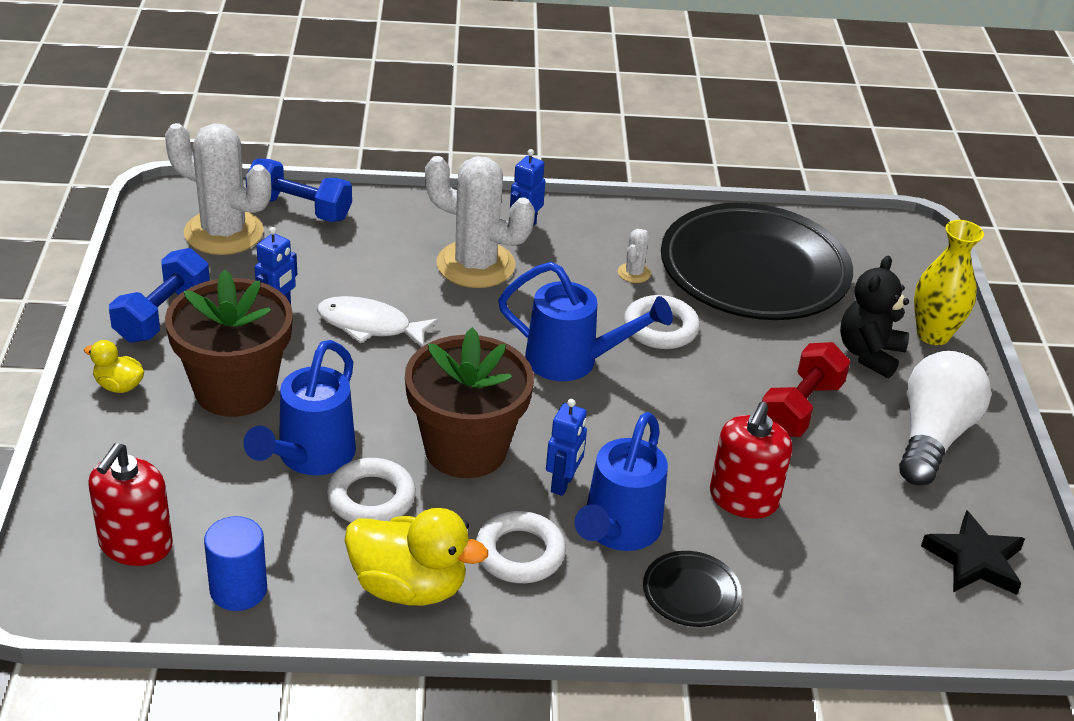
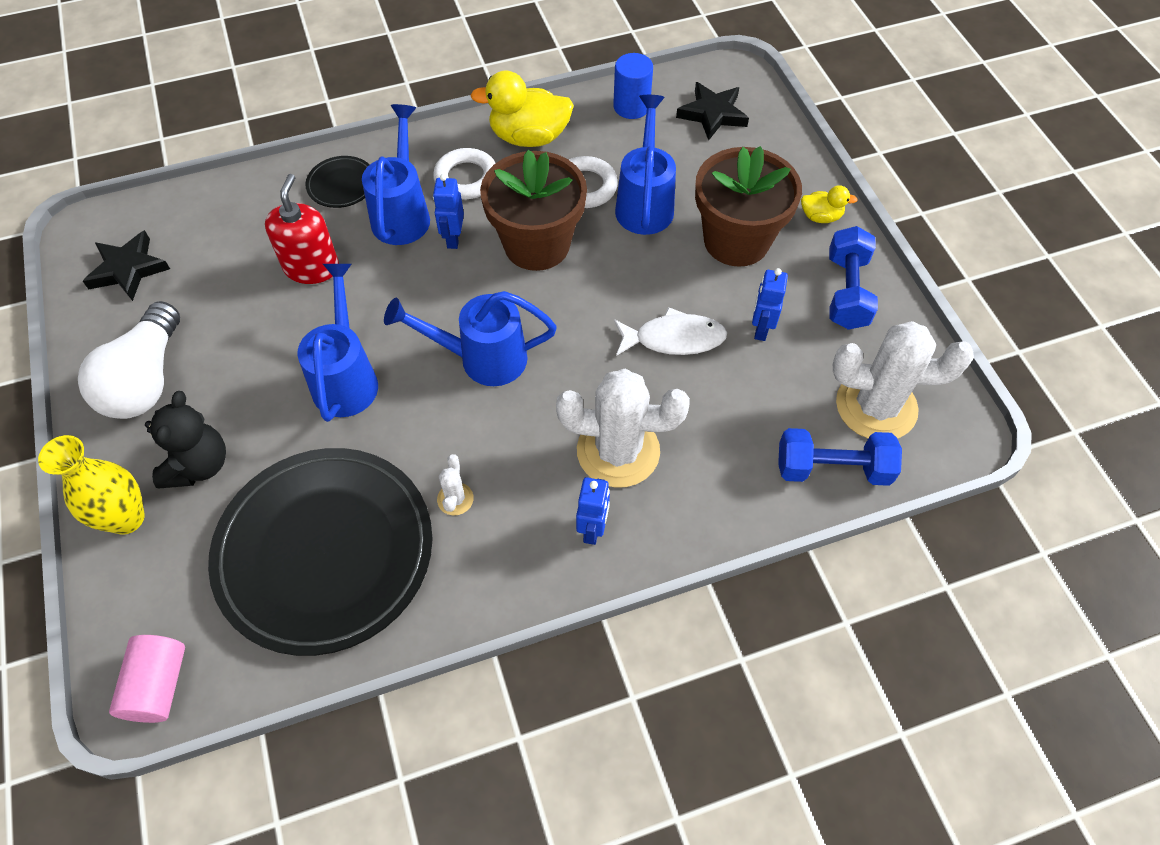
camera: 165 degrees right, 20 degrees up
(135, 544) = (712, 114): red soap dispenser -> black star
(660, 328) = (411, 428): white ring -> none
(717, 383) = (346, 377): none -> blue watering can
(800, 409) = (268, 372): red dumbbell -> none
(890, 236) = (158, 685): none -> pink cylinder

